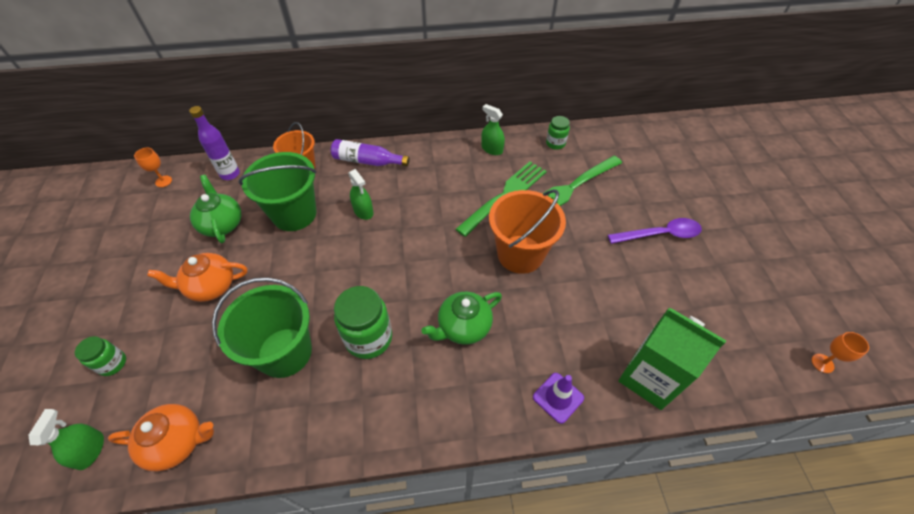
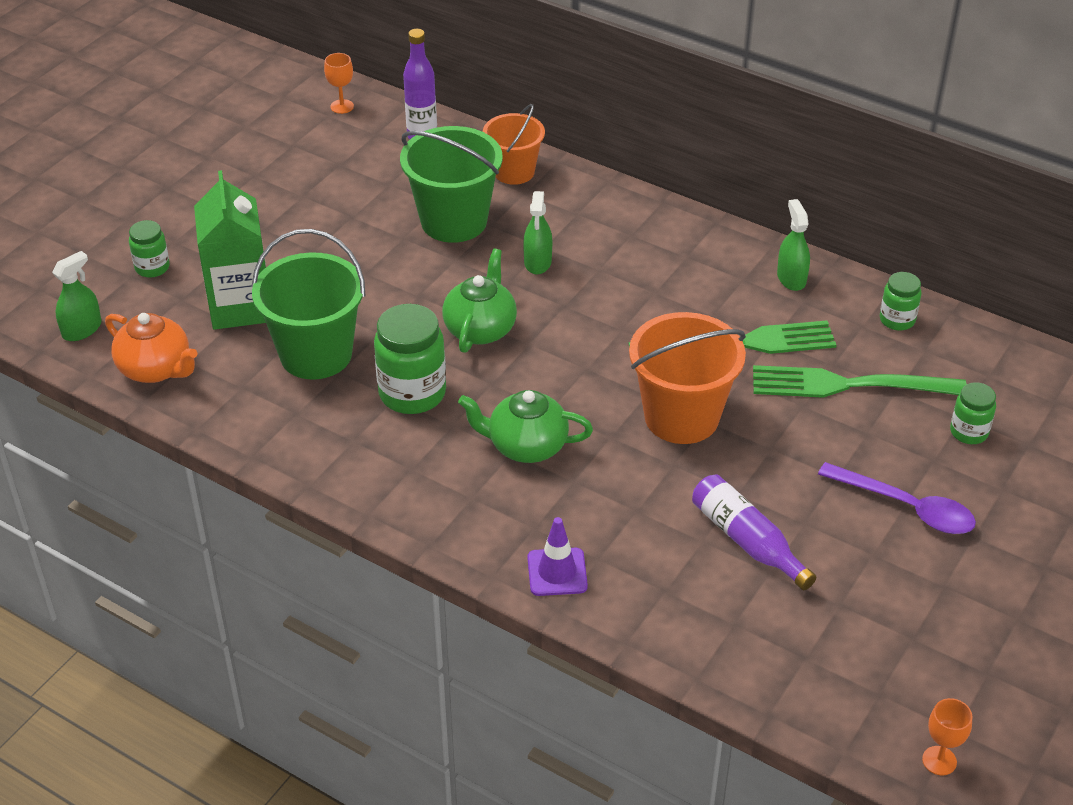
camera: 40 degrees right, 10 degrees down
(211, 286) = (298, 248): orange teapot -> none
(222, 224) = (364, 189): green teapot -> green teapot (480, 329)
(367, 161) = (603, 206): purple bottle -> purple bottle (747, 541)
(640, 180) = (969, 432): none -> green jar
(649, 378) = (687, 625): green carton -> green carton (240, 306)

